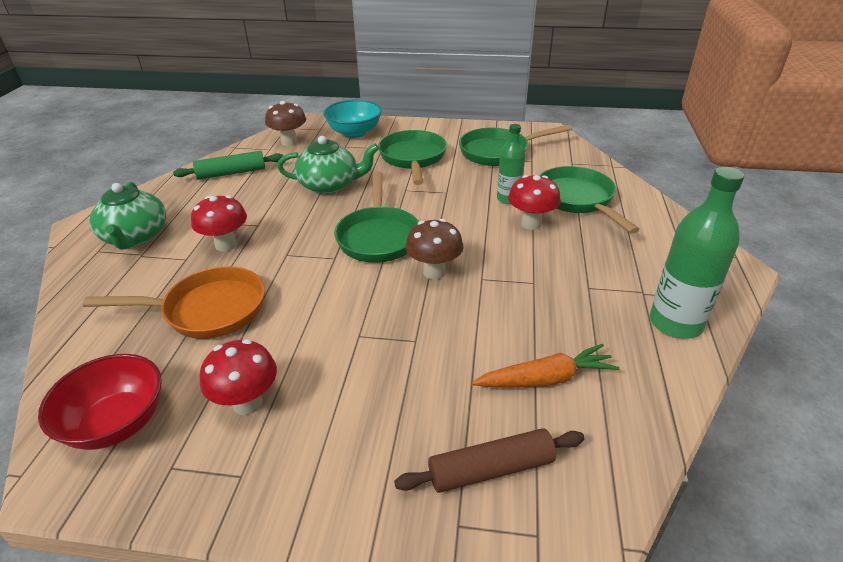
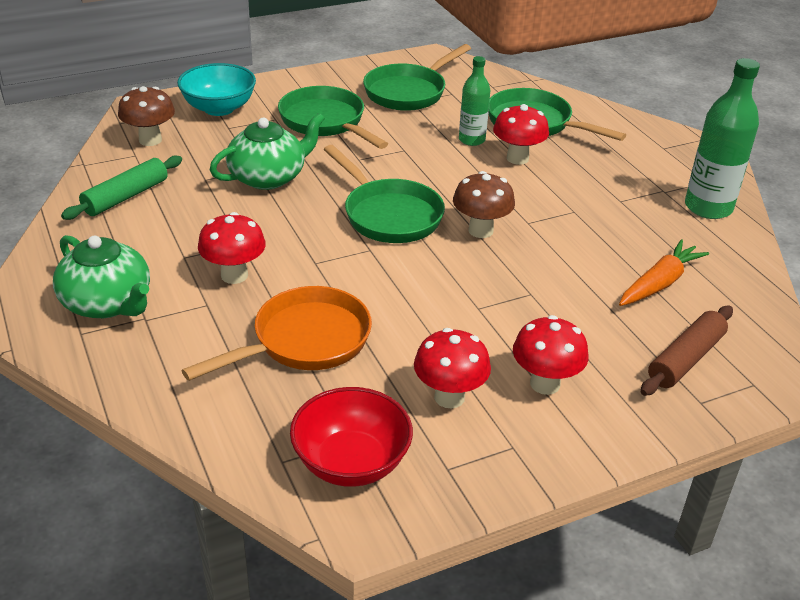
camera: 35 degrees left, 0 degrees up
(334, 429) = (545, 384): none -> red mushroom

